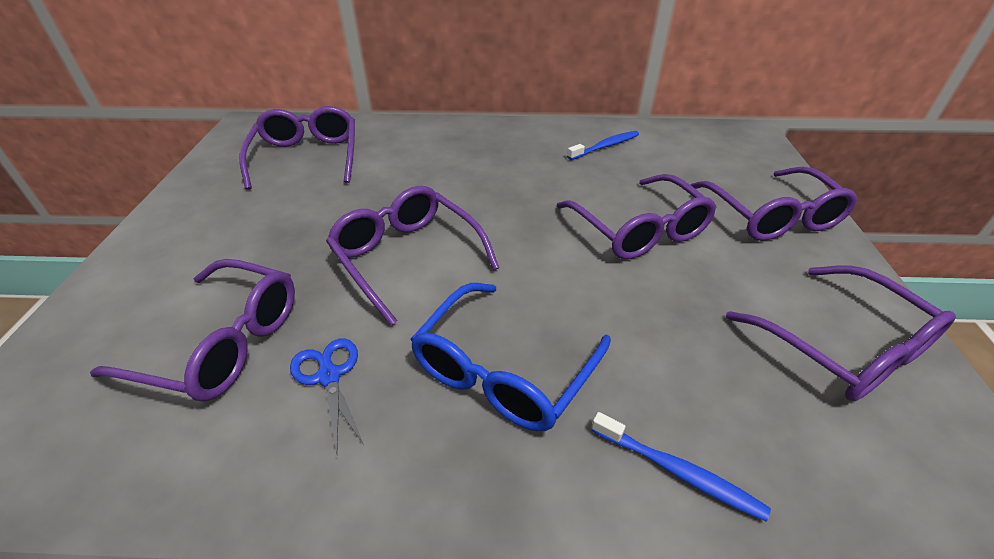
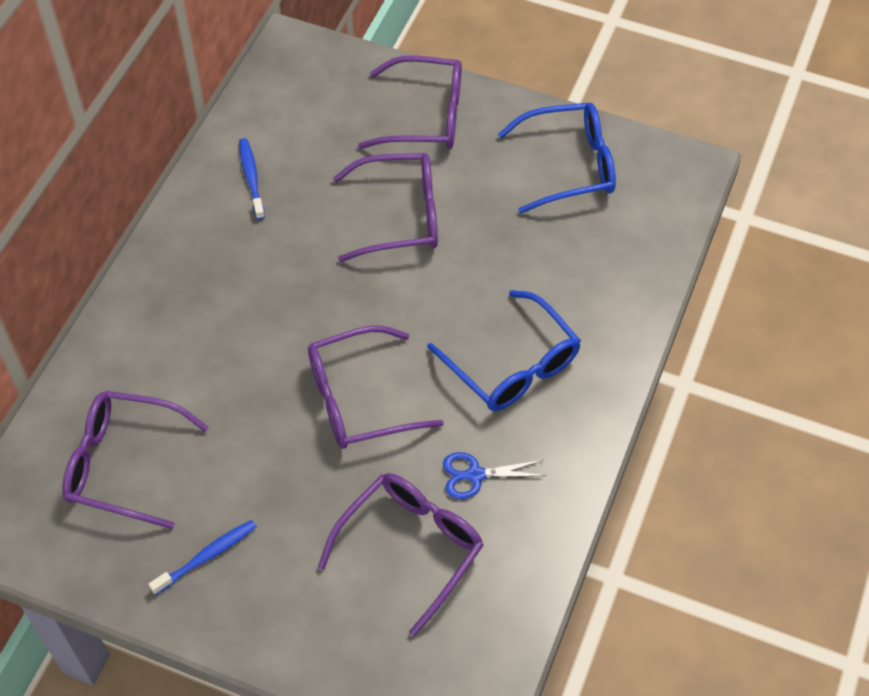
camera: 70 degrees left, 15 degrees up
(678, 471) = (618, 302): blue toothbrush -> blue toothbrush (207, 556)
(843, 346) = (569, 166): purple glasses -> blue glasses

